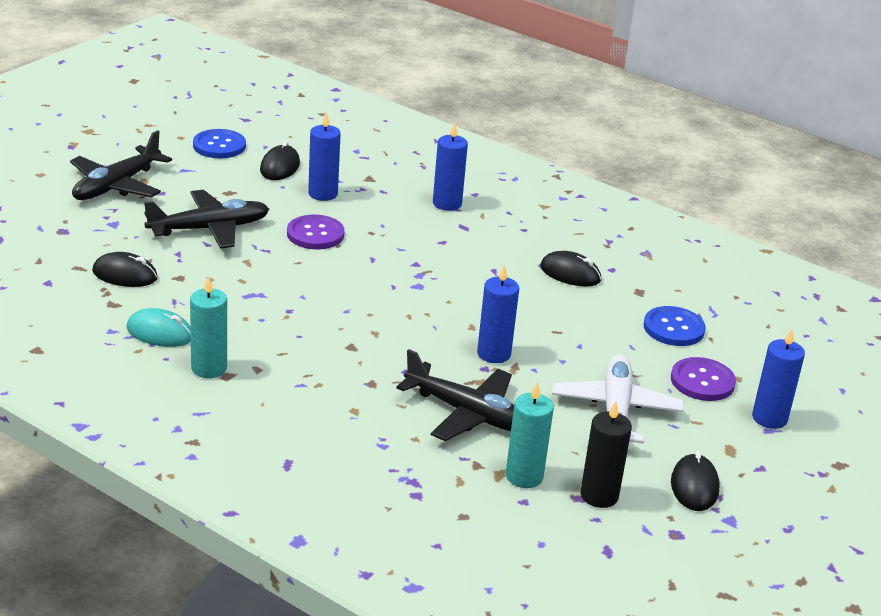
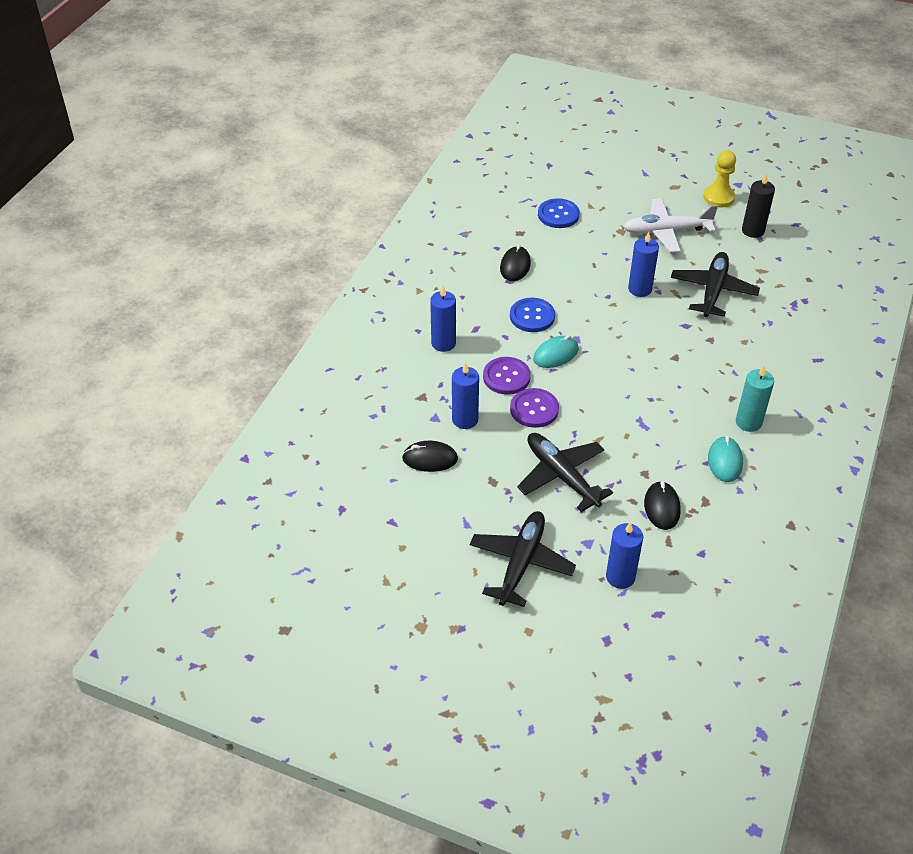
camera: 100 degrees left, 15 degrees up
(117, 185) = (521, 563): black plane -> black plane turned 90 degrees counterclockwise
(219, 146) = (408, 512): blue button -> blue button (532, 316)
(396, 266) = (555, 354): none -> turquoise mouse
(524, 476) = (757, 260): turquoise candle -> none
(694, 486) = (718, 197): black mouse -> yellow pawn
(702, 381) = (612, 200): purple button -> purple button (506, 377)
(769, 418) = (633, 173): blue candle -> blue candle (620, 577)

